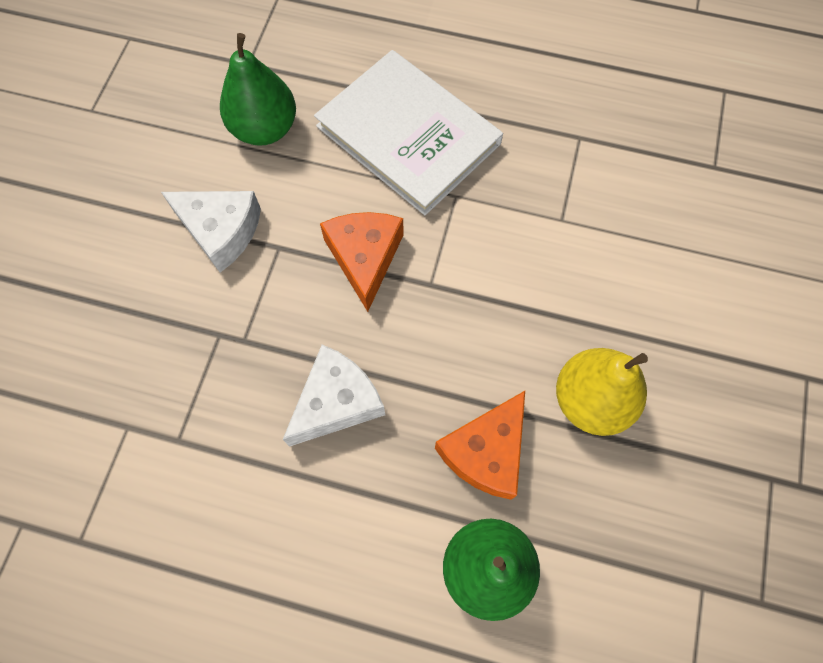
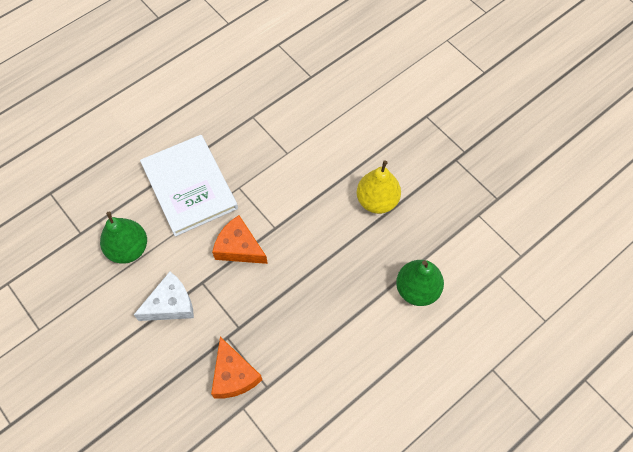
camera: 55 degrees left, 5 degrees down
(337, 402) = (301, 304): white cheese -> none
(408, 135) = (189, 186): white book -> white book turned 75 degrees clockwise
(485, 452) = (369, 257): orange cheese -> orange cheese (233, 375)

